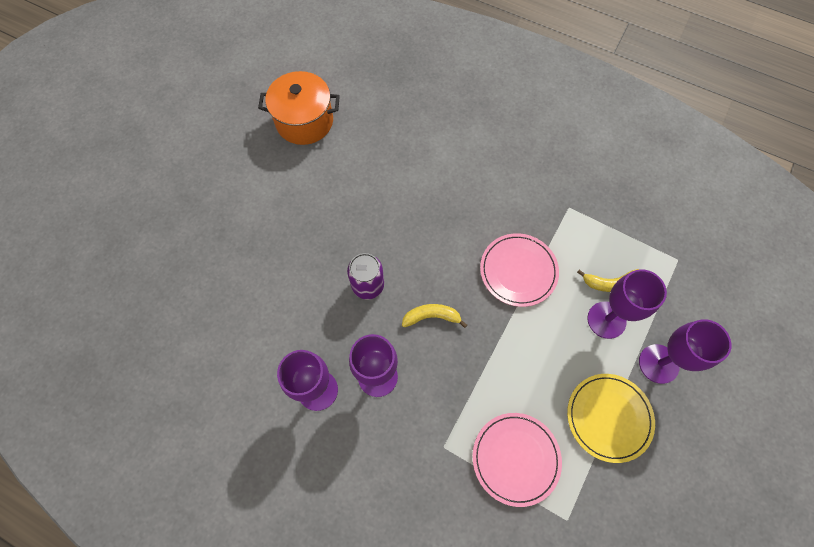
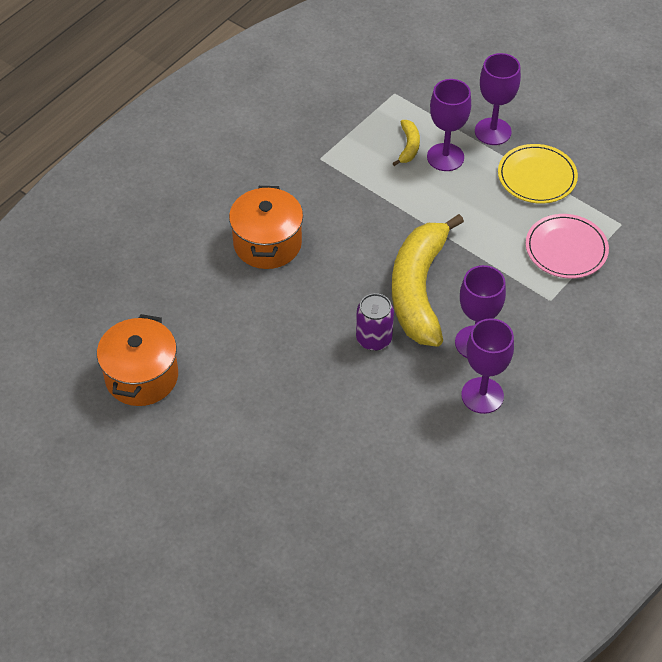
camera: 80 degrees left, 15 degrees down
(431, 317) = (419, 289): yellow banana -> yellow banana, size x2.45
(457, 183) = (267, 243): none -> orange pot
(518, 271) = (382, 212): pink plate -> none

